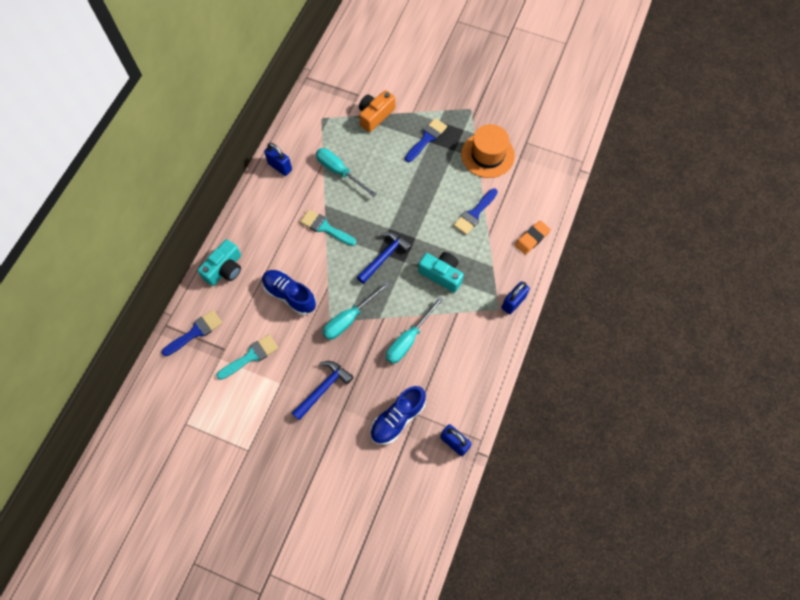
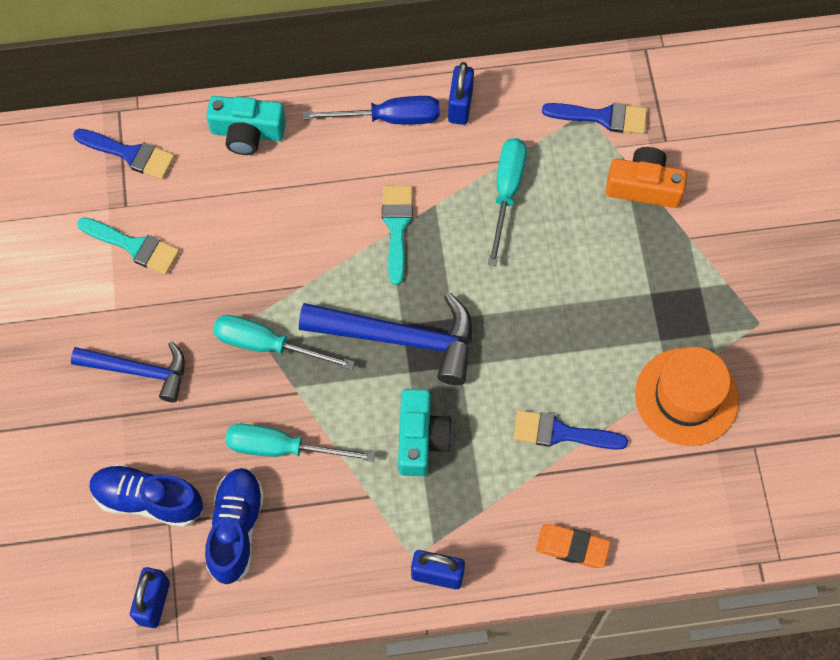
camera: 60 degrees right, 0 degrees up
(264, 201) = (389, 118): none -> blue screwdriver
(290, 295) = (257, 242): blue shoe -> blue shoe (236, 529)
(384, 257) = (400, 338): blue hammer -> blue hammer, size x1.54
(427, 138) = (654, 286): blue brush -> blue brush (602, 117)

